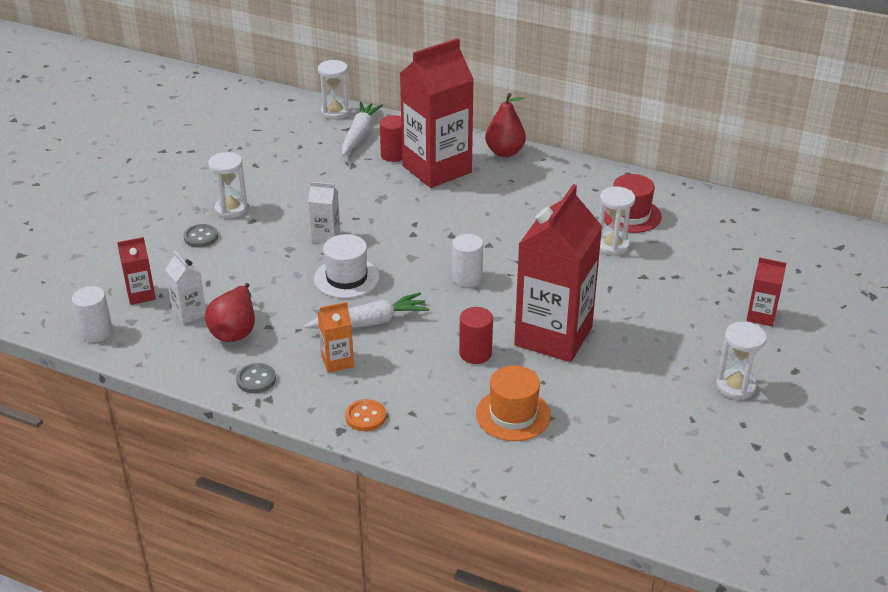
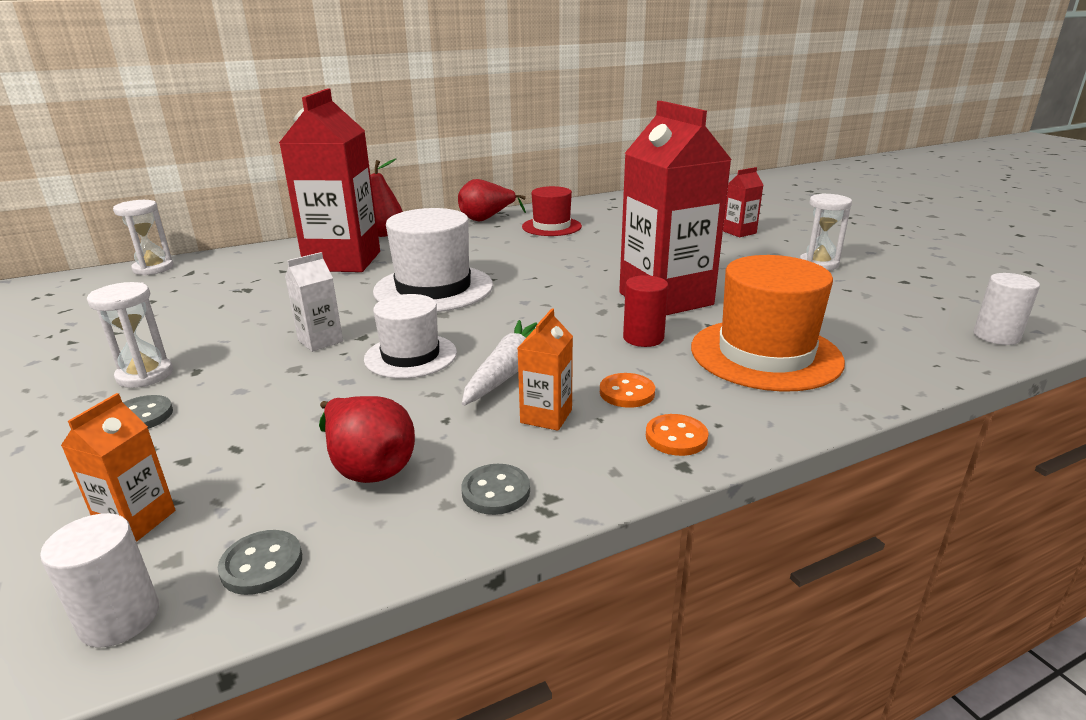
camera: 50 degrees left, 10 degrees down
(141, 295) = (137, 520): red carton -> orange carton
(150, 345) = (262, 564): none -> grey button
(189, 313) = (263, 491): white carton -> none
(359, 135) = (214, 271): white carrot -> none
(393, 155) = (280, 269): red cylinder -> none
(395, 378) = (627, 392): none -> orange button
(443, 231) = (433, 288): none -> white hat
(467, 278) = (521, 302): white cylinder -> white cylinder (996, 336)
(513, 415) = (765, 354): orange hat -> orange hat, size x1.59
(602, 176) = (487, 219): none -> red pear
(612, 245) = (577, 242): white hourglass -> none

